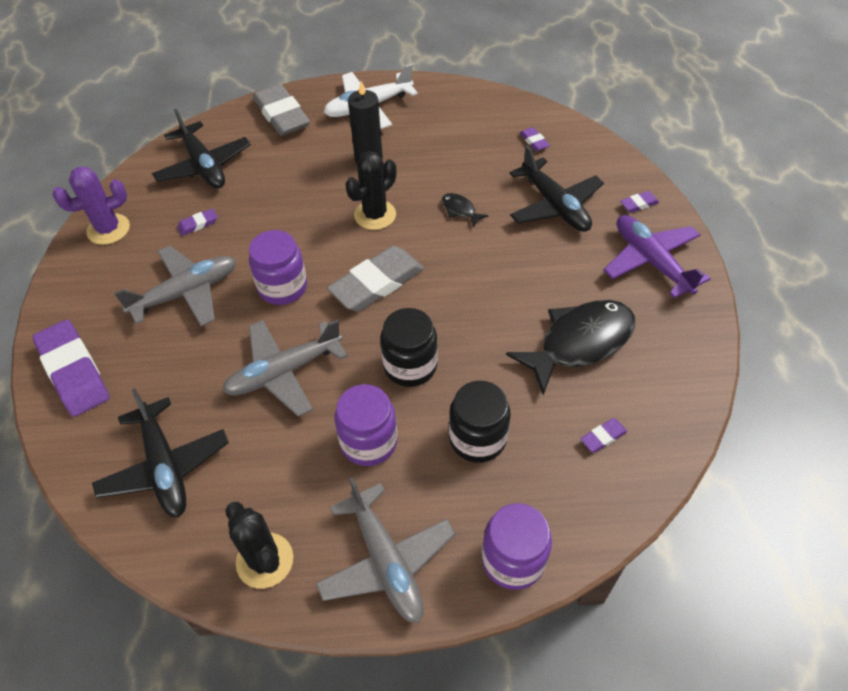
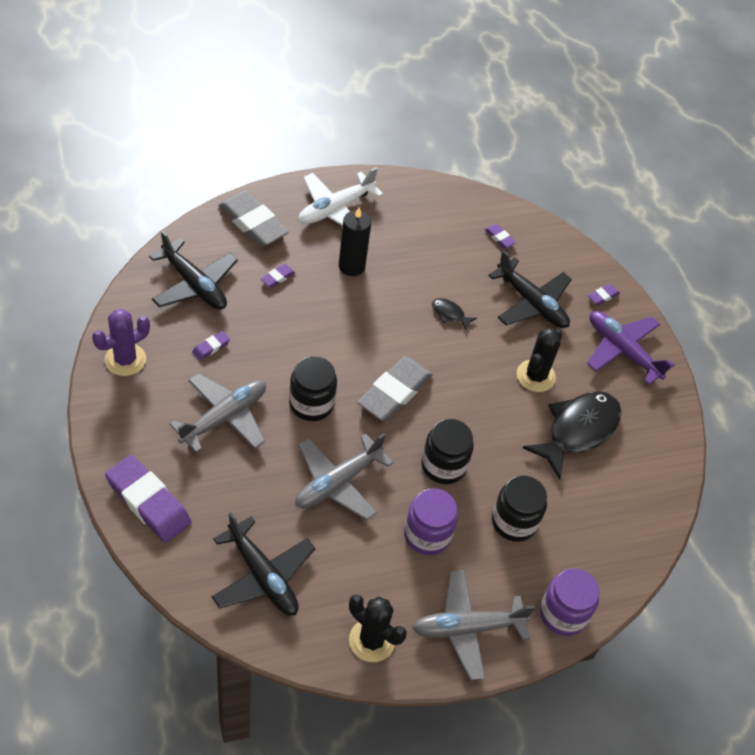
camera: 20 degrees left, 0 degrees up
(283, 287) = (311, 403): purple jar -> black jar
(375, 215) = (374, 325): black cactus -> black cactus (535, 376)
(386, 561) = (467, 628): grey plane -> grey plane turned 120 degrees clockwise
(603, 437) = (611, 509): purple eraser -> purple eraser (277, 277)

